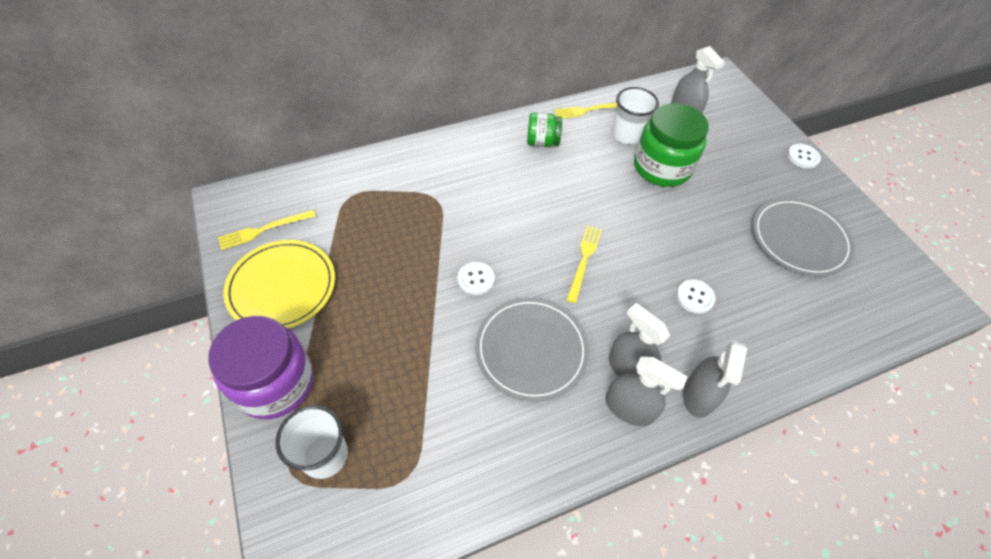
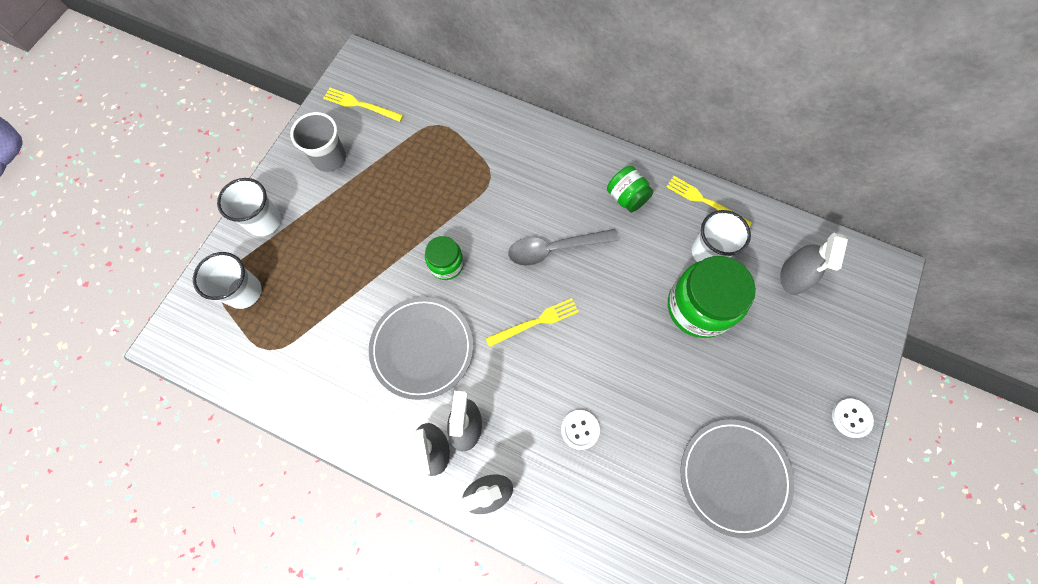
camera: 50 degrees right, 15 degrees up
(275, 383) = (264, 221): purple jar -> white cup
(282, 287) = (329, 158): yellow plate -> grey cup
(476, 279) = (446, 264): white button -> green jar
(537, 206) = (554, 249): none -> grey spoon

